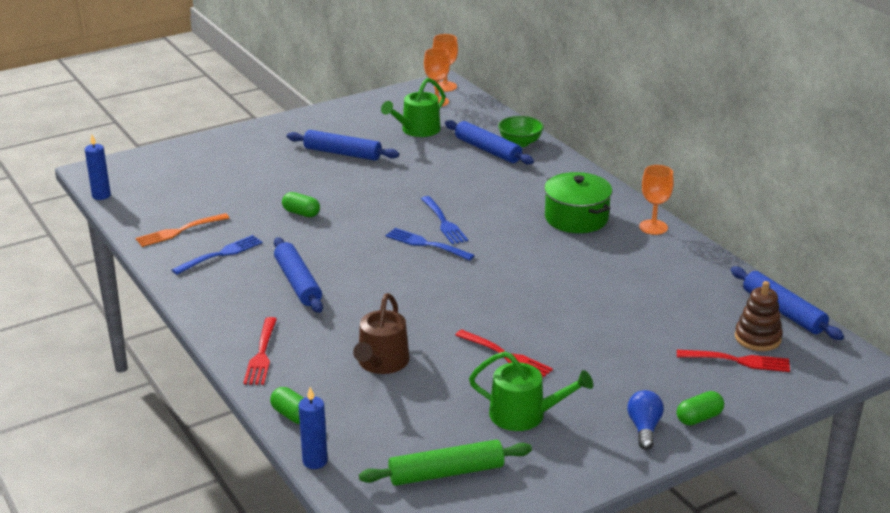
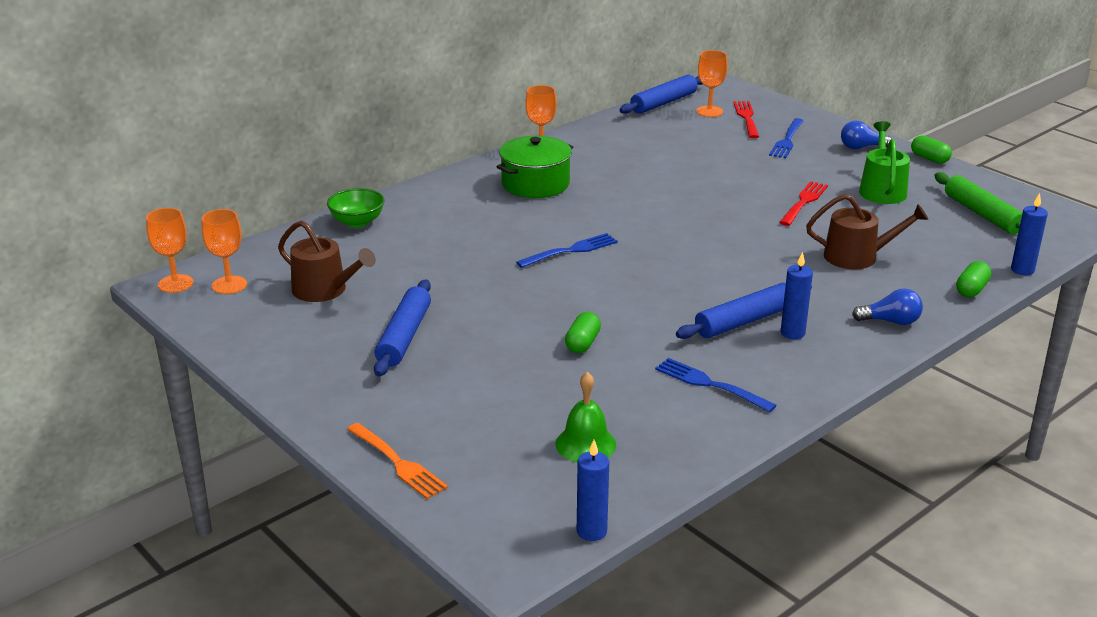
camera: 100 degrees left, 0 degrees up
(180, 231) = (666, 429): orange fork -> orange fork (397, 462)
(183, 202) = (585, 444): none -> green bell
(261, 354) = (891, 321): red fork -> blue light bulb
(269, 301) = (792, 333): none -> blue candle
(417, 130) = (325, 290): green watering can -> brown watering can
(427, 244) = (624, 255): blue fork -> blue fork (787, 140)
(487, 150) = (380, 239): blue rolling pin -> none
(699, 418) = (832, 130): green capsule -> green capsule (929, 159)
(757, 338) = (709, 111): brown stacking toy -> orange goblet

